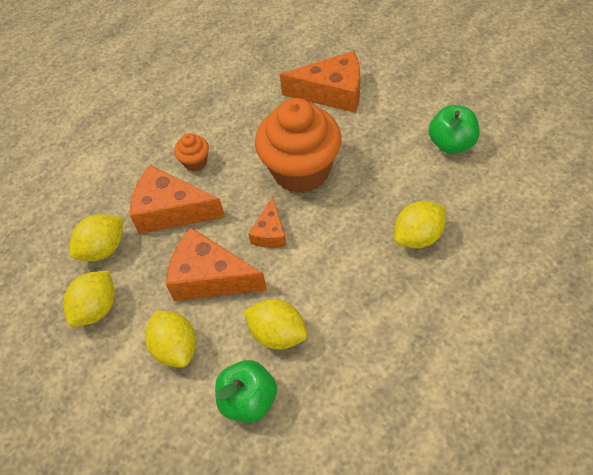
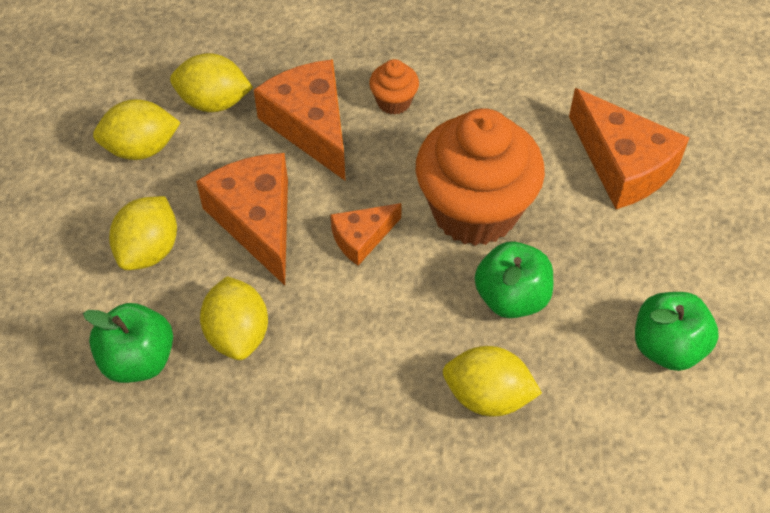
camera: 45 degrees right, 0 degrees up
(368, 188) = (511, 297): none -> green apple

